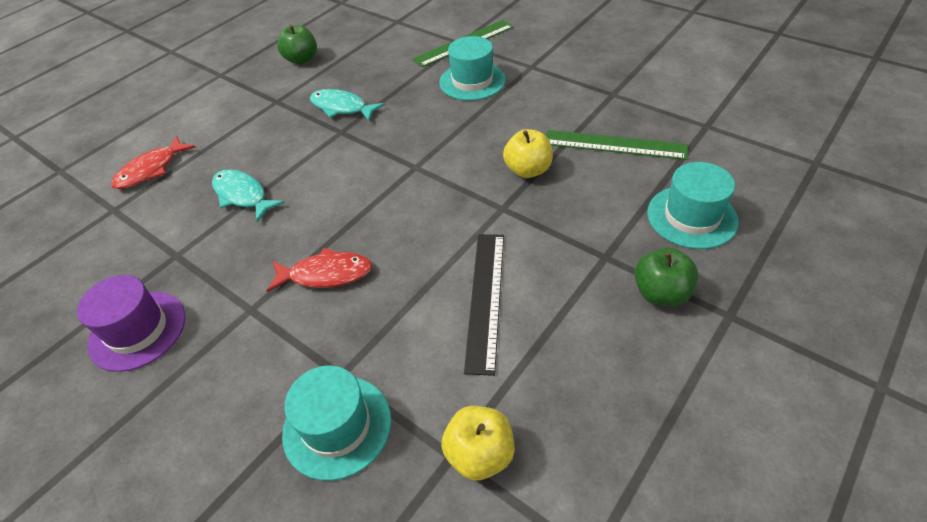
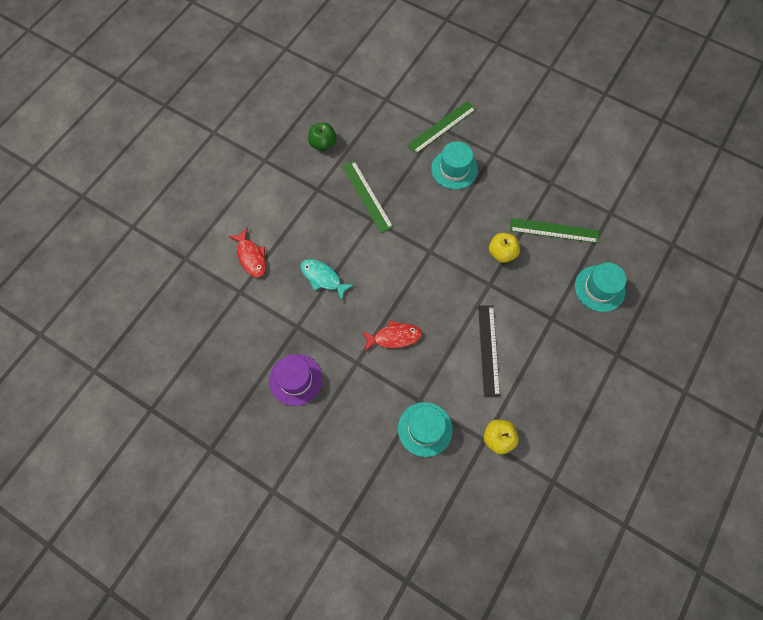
camera: 10 degrees left, 20 degrees up
(151, 170) = (251, 257): red fish -> red fish turned 60 degrees counterclockwise
(342, 107) = (367, 196): turquoise fish -> green ruler
(660, 293) = (582, 342): green apple -> none

